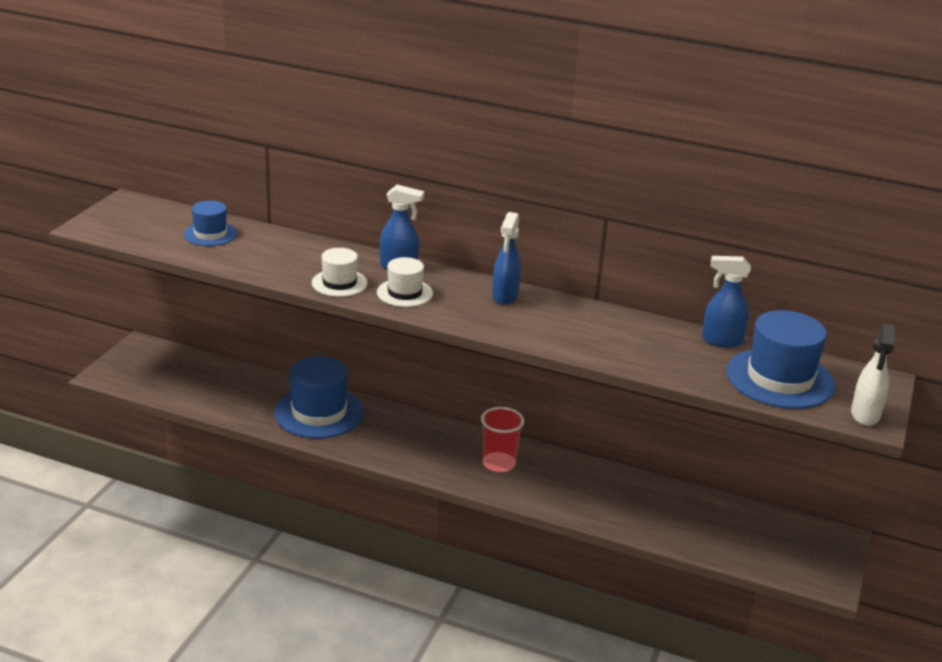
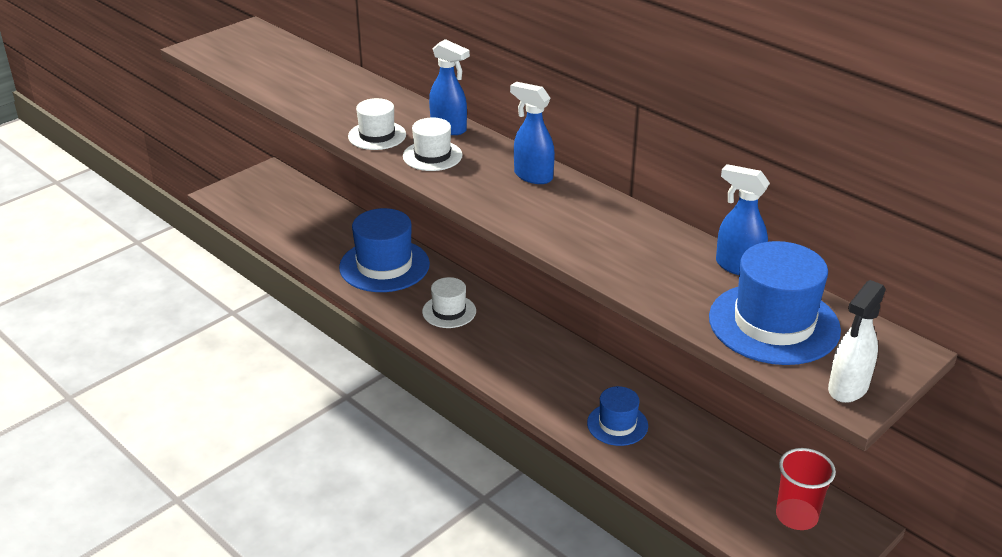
camera: 25 degrees right, 5 degrees up
(210, 234) = (297, 70): blue hat -> blue hat (617, 424)
(407, 441) = (449, 311): none -> white hat
(499, 463) = (525, 354): red cup -> red cup (796, 516)
(505, 296) = (532, 176): blue spray bottle -> blue spray bottle turned 90 degrees clockwise

